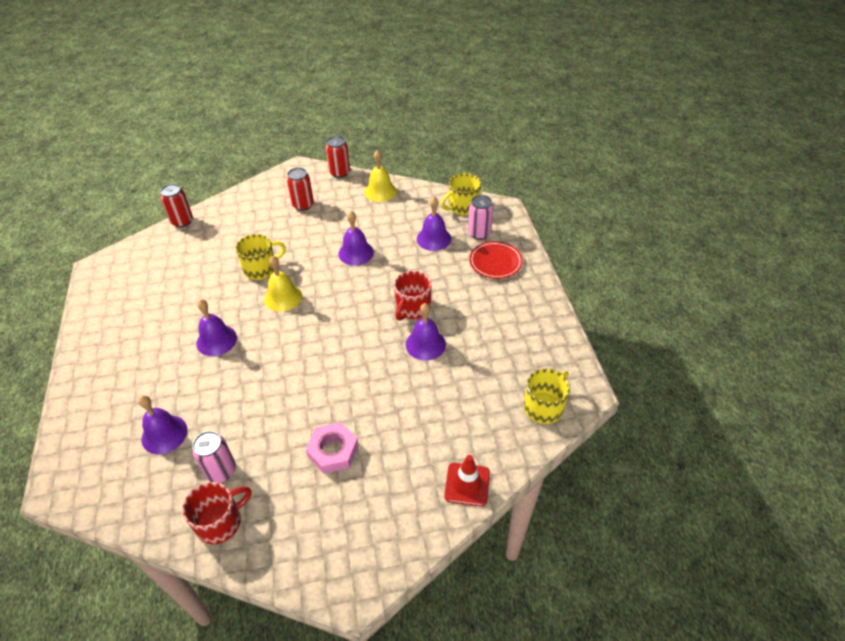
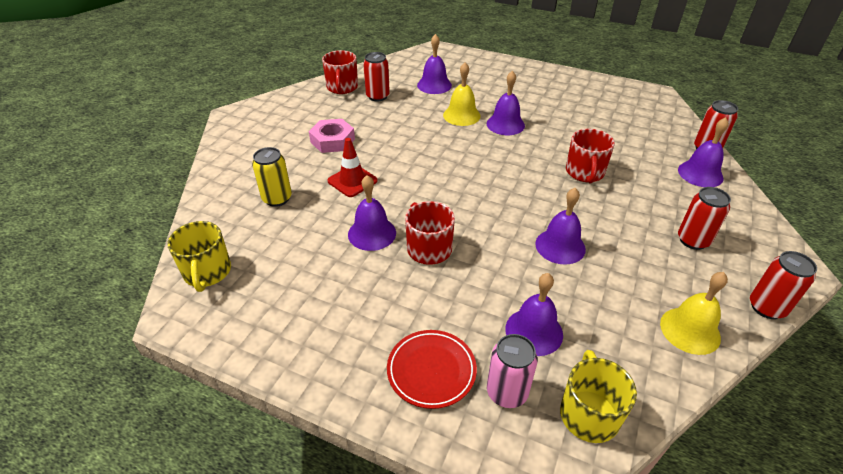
camera: 125 degrees right, 5 degrees down
(221, 217) = (700, 174): none -> purple bell
(221, 471) = (377, 96): pink can -> red can
(261, 269) = (585, 172): yellow mug -> red mug
(283, 297) = (528, 172): yellow bell -> yellow bell (461, 115)
(442, 428) = (277, 198): none -> yellow can
(467, 484) = (219, 187): red traffic cone -> red traffic cone (352, 181)

